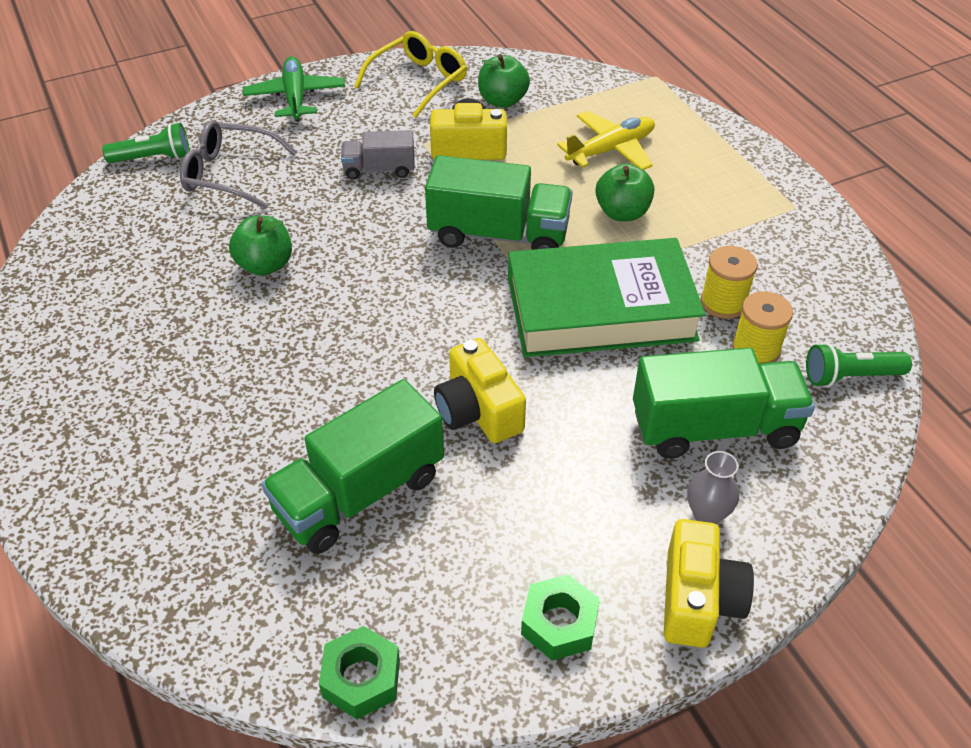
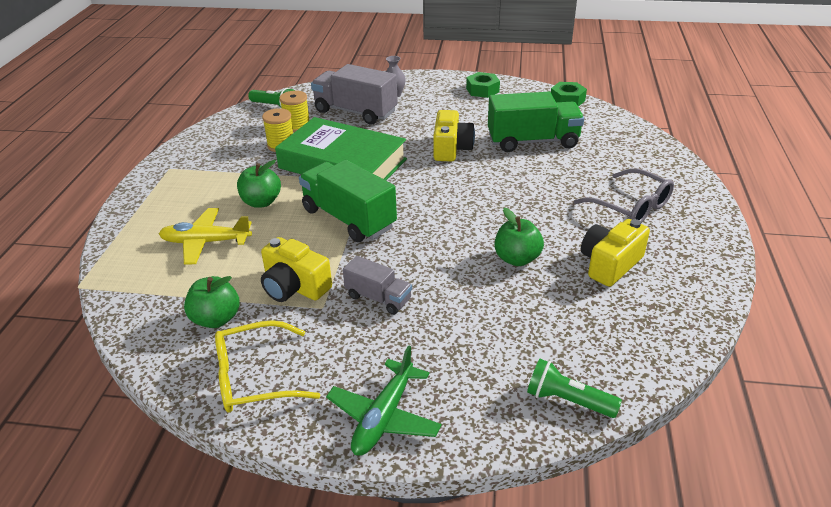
camera: 145 degrees left, 10 degrees down
(229, 174) = (503, 348): grey glasses -> grey glasses (631, 207)
(698, 600) = (427, 81): yellow camera -> yellow camera (610, 264)
(714, 427) = (355, 112): green truck -> grey truck

